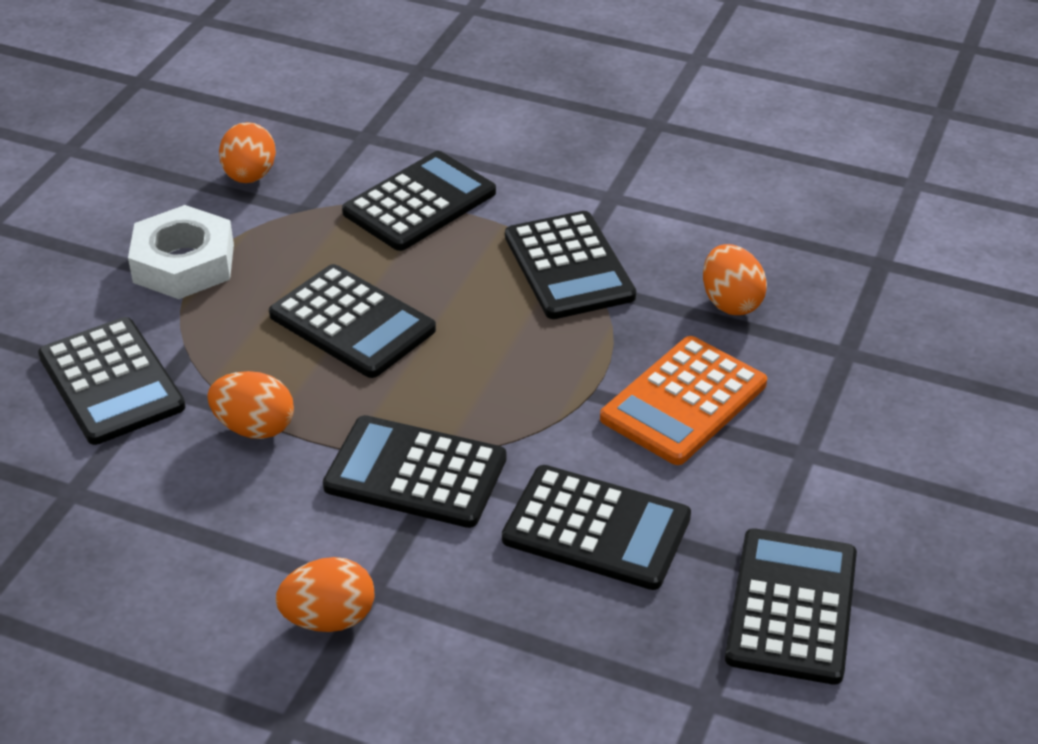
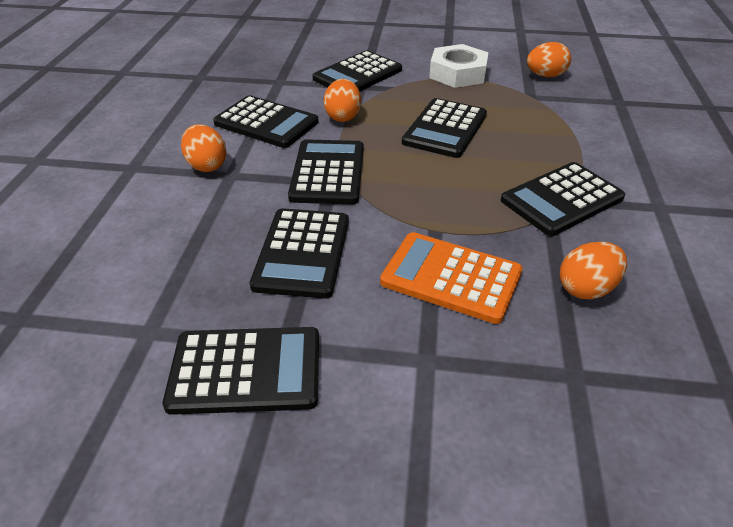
camera: 75 degrees right, 0 degrees up
(419, 202) = (574, 130): black calculator -> black calculator (266, 123)

